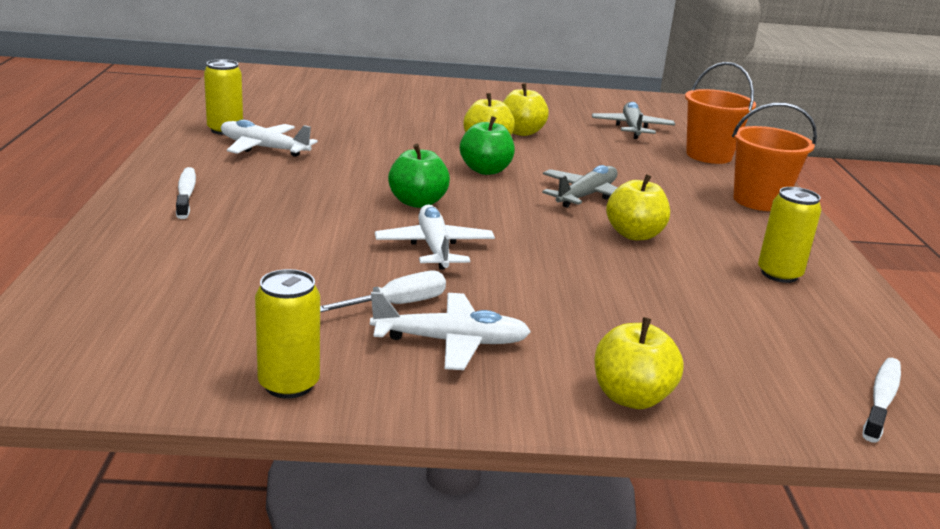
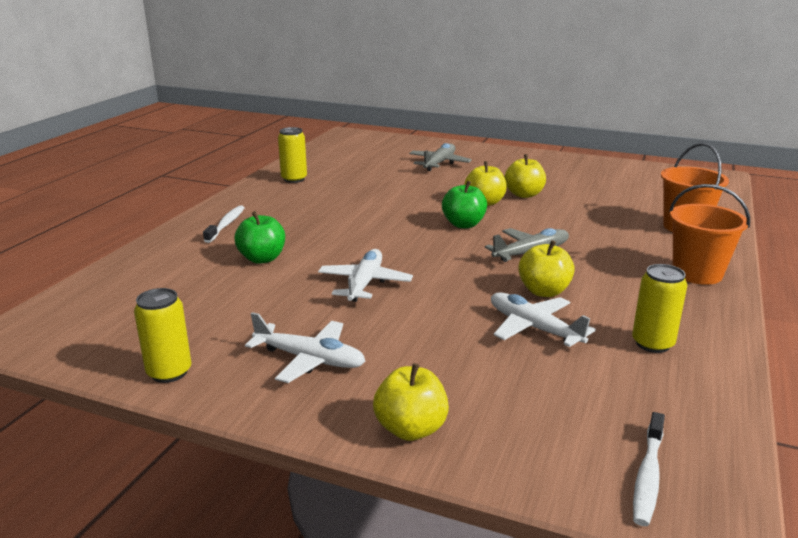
camera: 25 degrees right, 0 degrees up
(264, 148) = (309, 194): white plane -> white plane (534, 328)
(396, 305) = (296, 324): white screwdriver -> none
(417, 202) = (384, 246): green apple -> green apple (262, 259)
(632, 128) = (630, 197): grey plane -> grey plane (439, 163)
(881, 399) = (648, 476): white toothbrush -> white toothbrush turned 150 degrees clockwise

